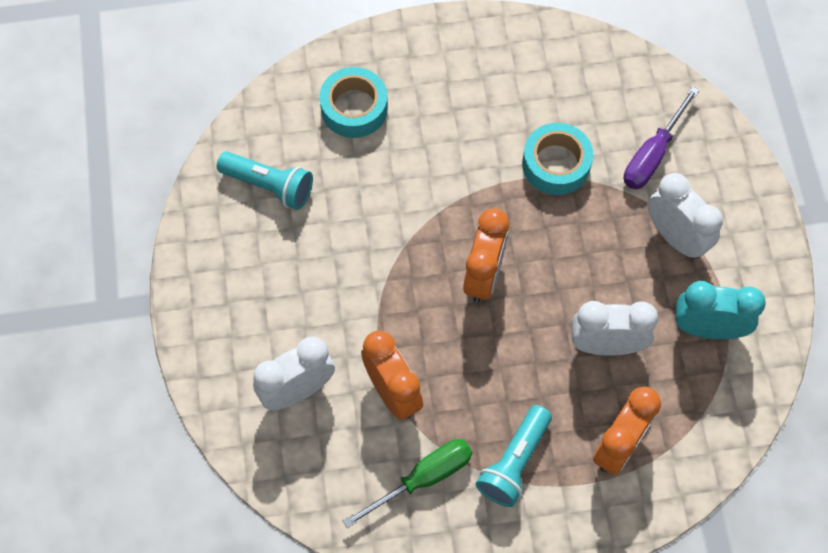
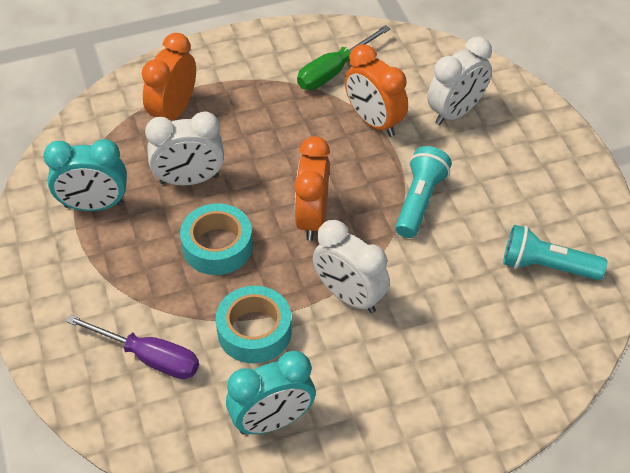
camera: 170 degrees right, 15 degrees down
(354, 108) = (487, 357): turquoise tape -> turquoise tape (217, 246)
(514, 462) = (261, 90): turquoise flashlight -> turquoise flashlight (419, 201)
(550, 82) = (272, 421): none -> turquoise clock
(653, 154) = (149, 357): purple screwdriver -> purple screwdriver turned 90 degrees clockwise
(675, 237) = (124, 278): white clock -> white clock (349, 296)

